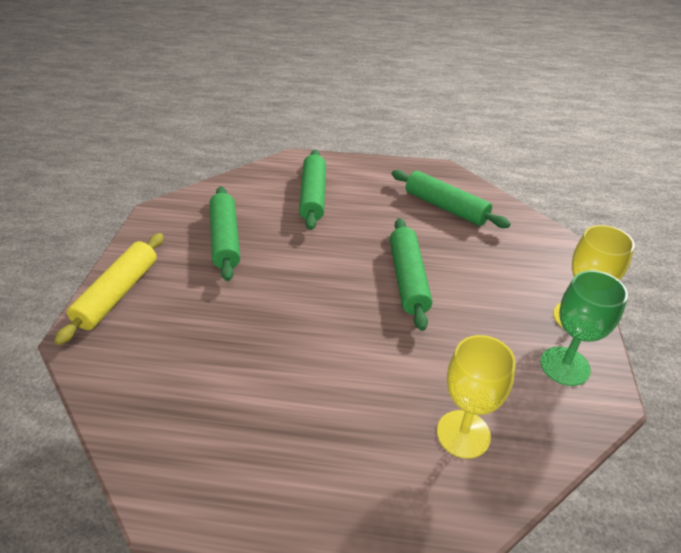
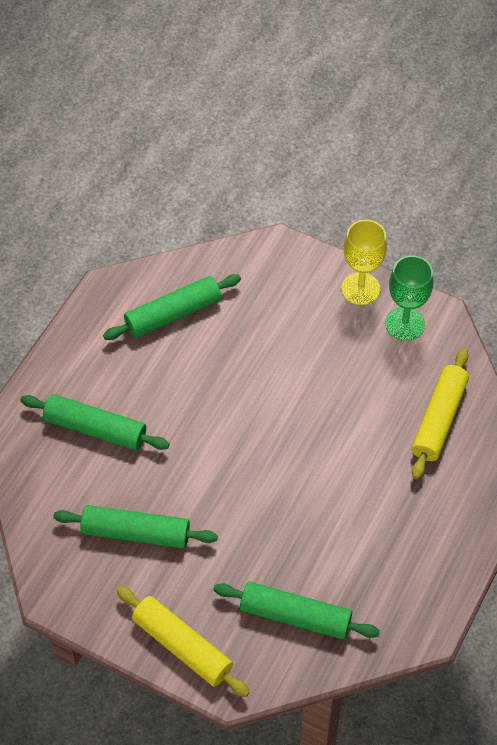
camera: 70 degrees left, 15 degrees up
(408, 279) = (265, 390): green rolling pin -> green rolling pin (295, 616)
(463, 434) = (439, 419): yellow goblet -> yellow rolling pin

